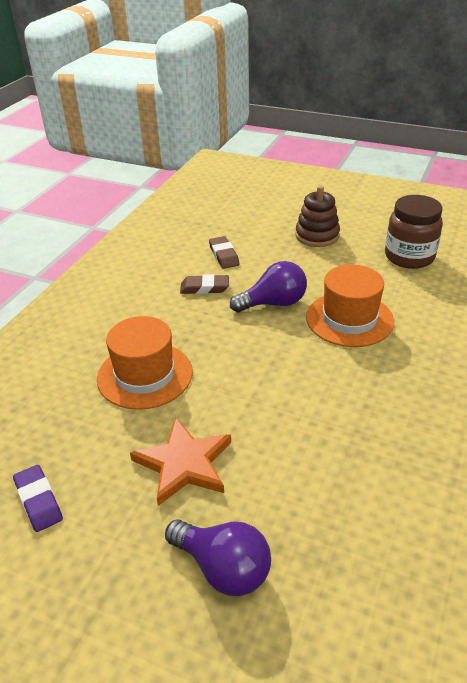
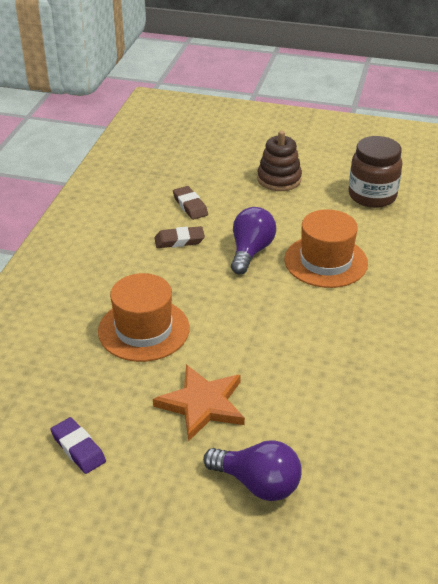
camera: 10 degrees left, 0 degrees up
(273, 303) = (250, 251): purple light bulb -> purple light bulb turned 45 degrees counterclockwise

